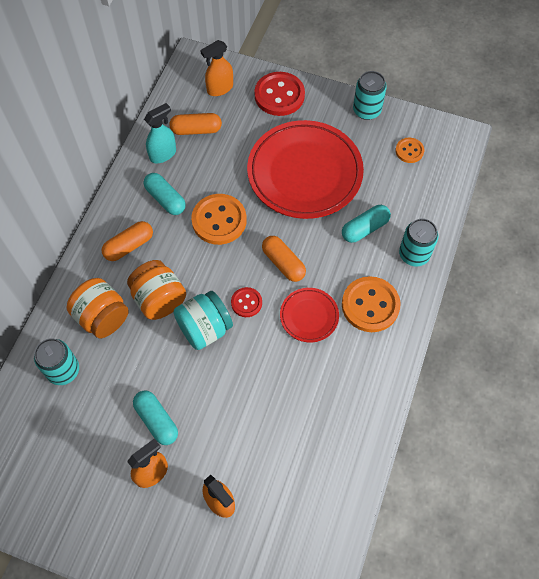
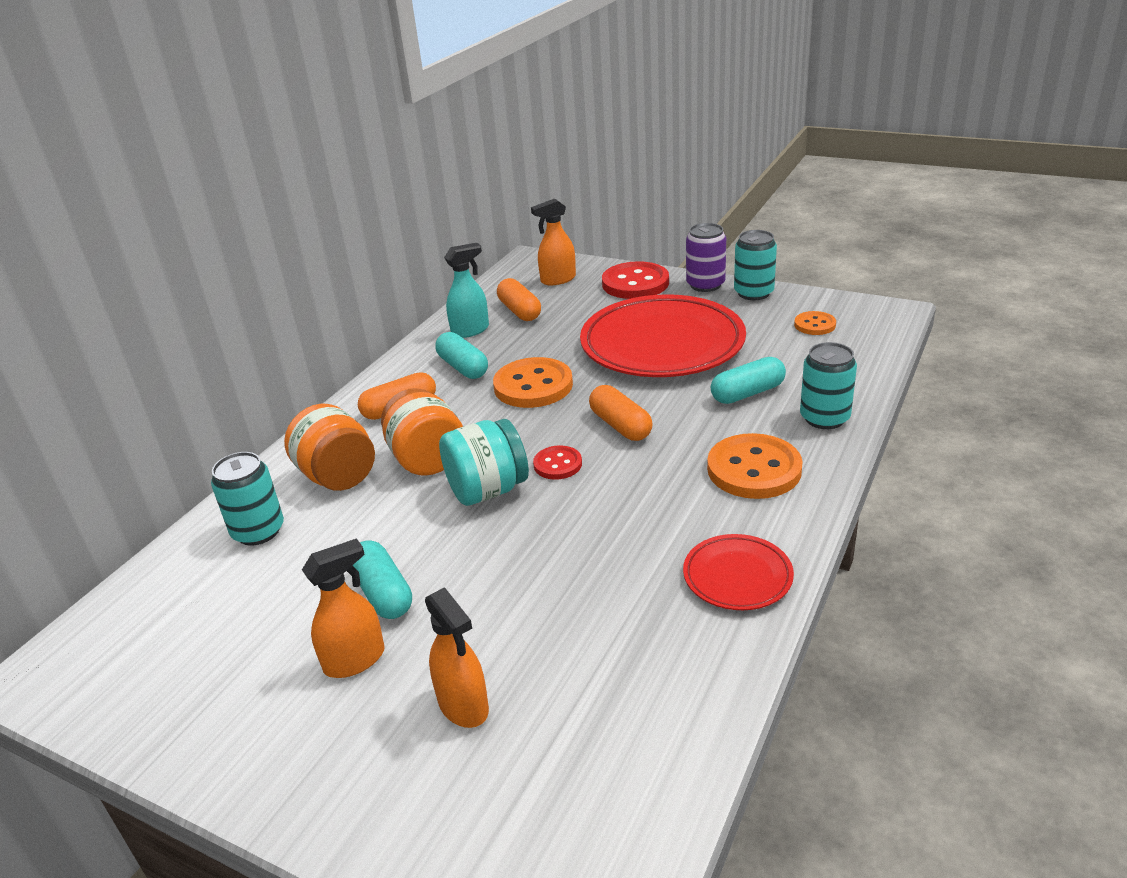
camera: 10 degrees right, 30 degrees down
(196, 130) = (519, 311): orange capsule -> orange capsule turned 60 degrees clockwise
(309, 316) = (654, 479): red plate -> red plate (737, 576)
(331, 99) = (705, 285): none -> purple can

